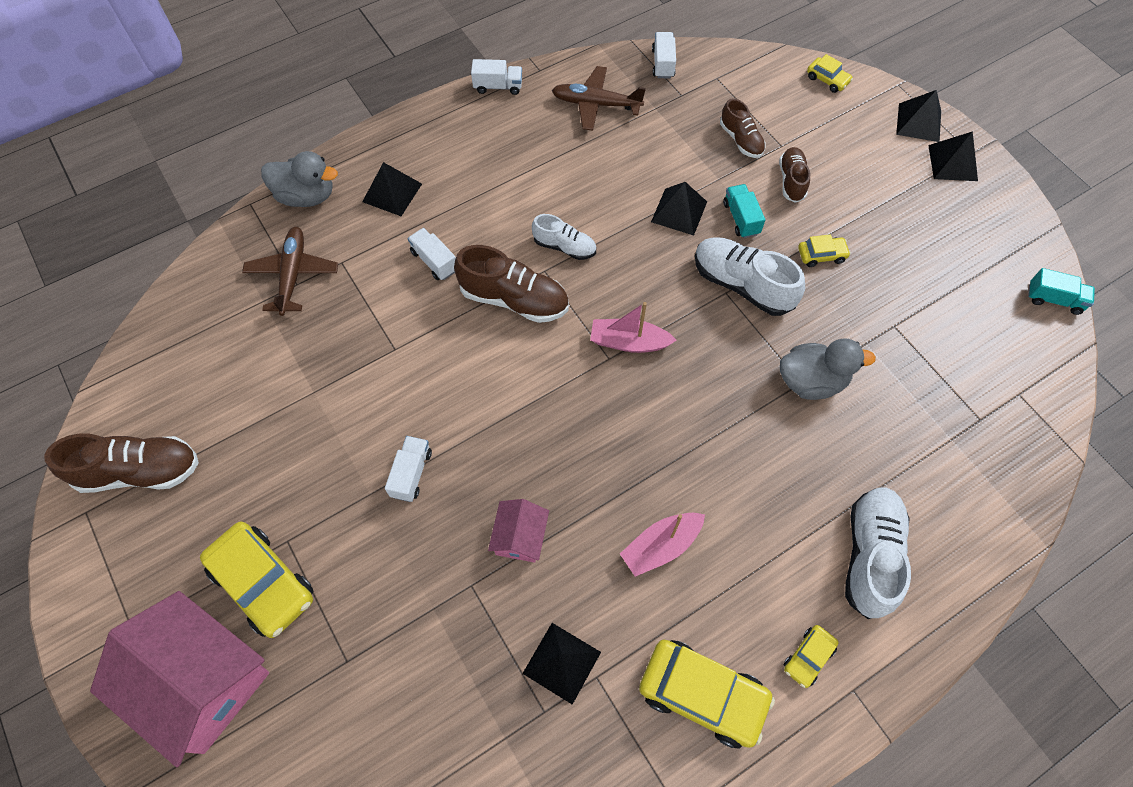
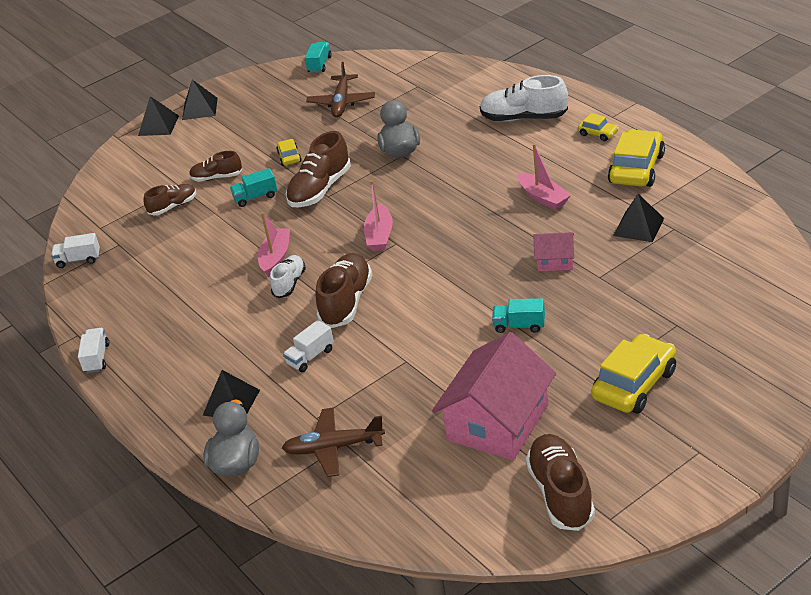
camera: 90 degrees left, 25 degrees down
(200, 681) = (722, 397): pink house -> pink house (497, 422)
(411, 473) = (519, 325): white truck -> turquoise truck
(596, 104) = (126, 291): brown plane -> brown plane (342, 102)
(616, 235) = (276, 258): none -> pink boat
(679, 211) = (249, 228): black pyramid -> none
(742, 285) = (320, 189): white shoe -> brown shoe
(827, 80) = (108, 171): yellow car -> none

